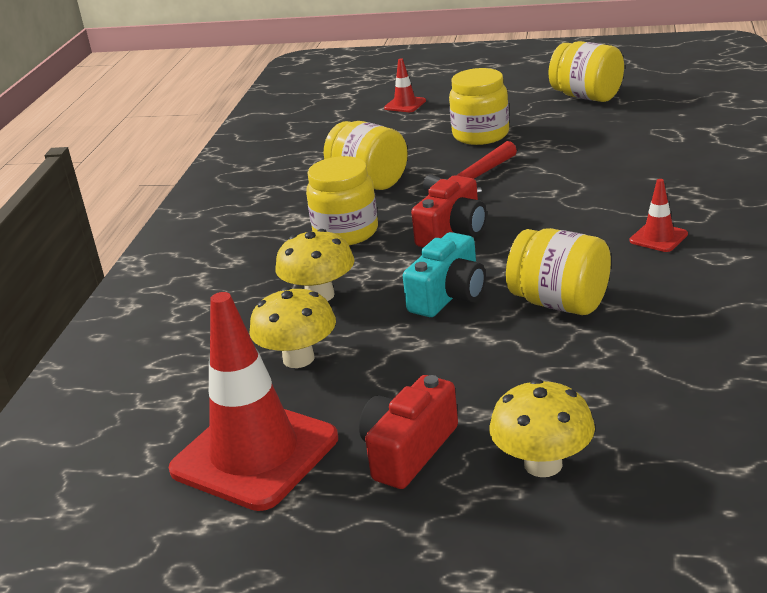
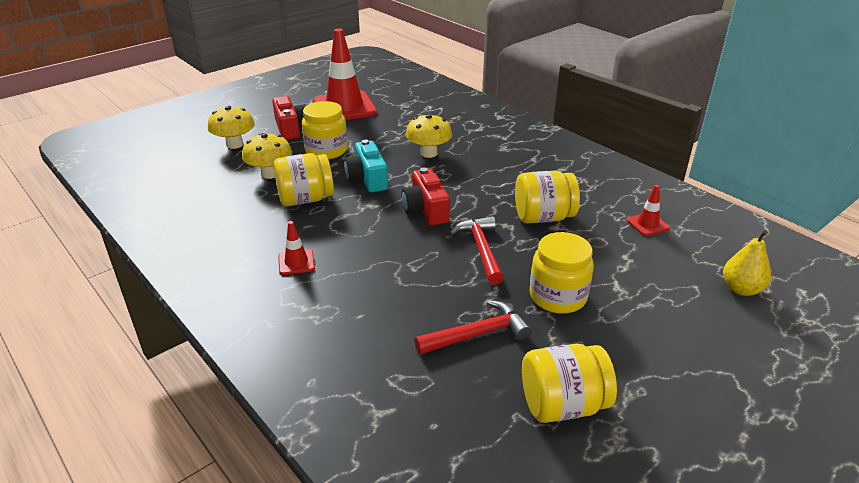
camera: 125 degrees right, 5 degrees up
(298, 358) = (386, 132): yellow mushroom -> yellow mushroom (270, 174)
(346, 232) = (483, 183): yellow jar -> yellow jar (326, 150)
(359, 98) = (741, 289): none -> yellow pear
(405, 104) = (688, 301): red traffic cone -> red traffic cone (647, 224)
(578, 138) = (477, 334): none -> red hammer

